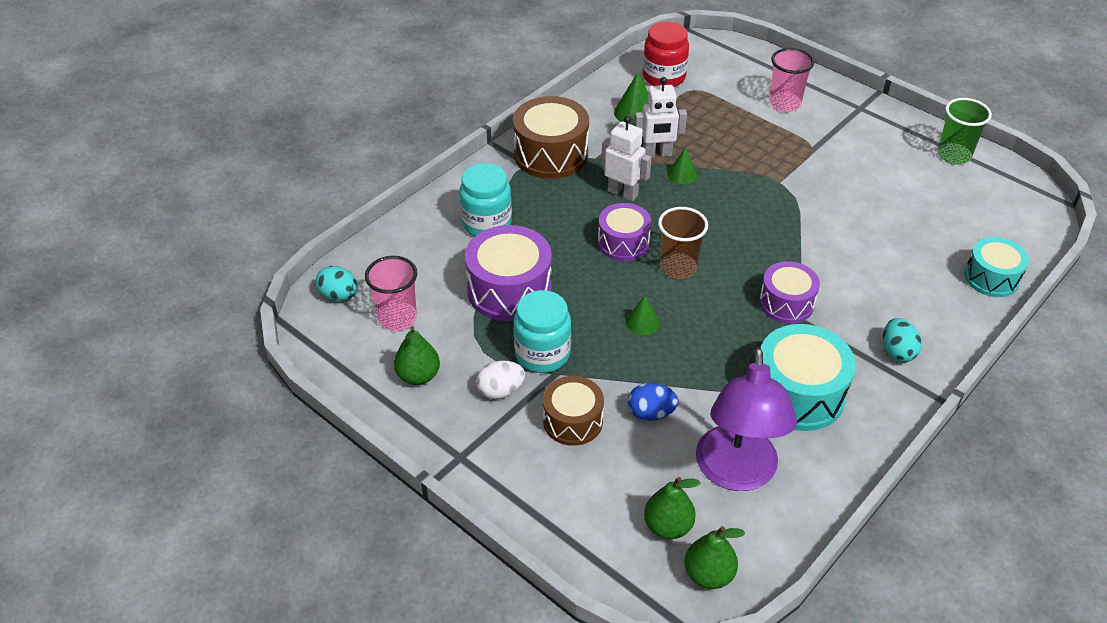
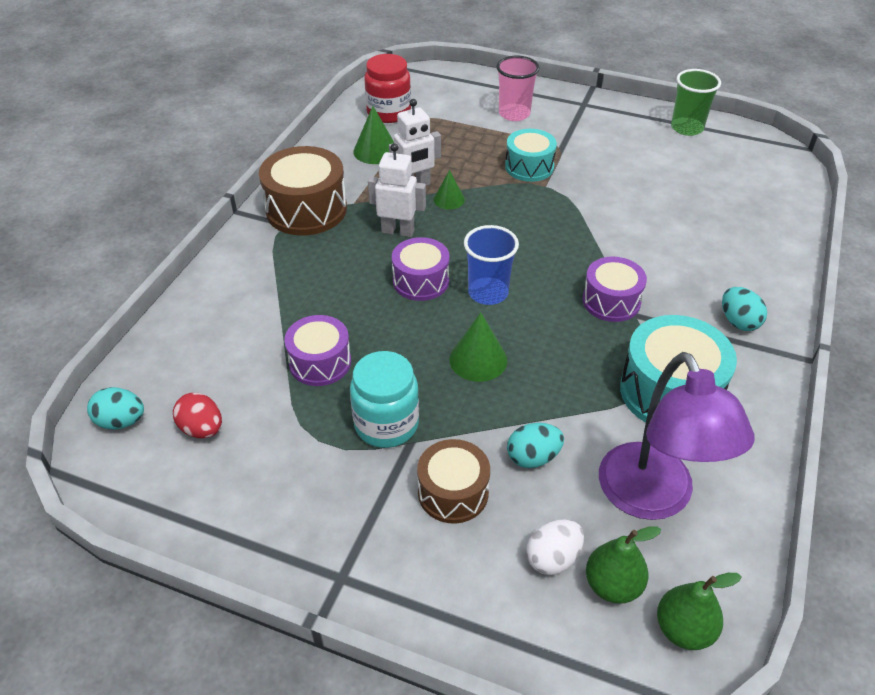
camera: 20 degrees left, 0 degrees up
(397, 318) = (202, 429): pink cup -> red egg
(418, 376) = (252, 491): green pear -> none
(486, 223) = (266, 296): turquoise jar -> none
(501, 391) = (357, 481): white egg -> white egg (553, 558)
(509, 290) = (320, 362): purple drum -> purple drum, size x0.64
(642, 322) = (478, 359): green cone -> green cone, size x1.53
(651, 413) = (533, 457): blue egg -> turquoise egg
(678, 268) = (488, 293): brown cup -> blue cup
(991, 278) = (780, 229): turquoise drum -> turquoise drum (529, 167)

